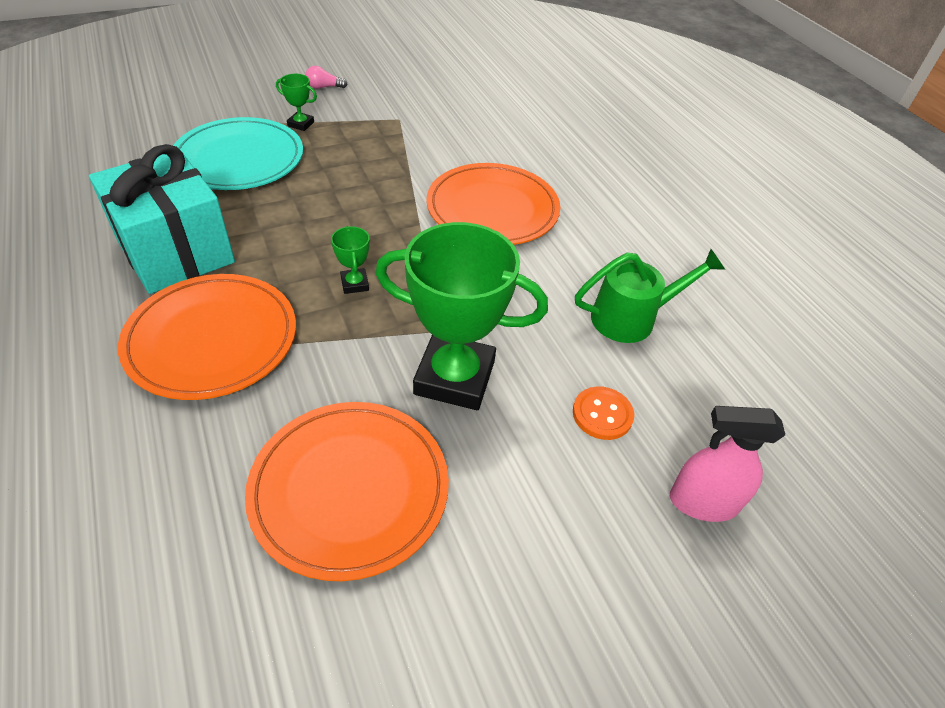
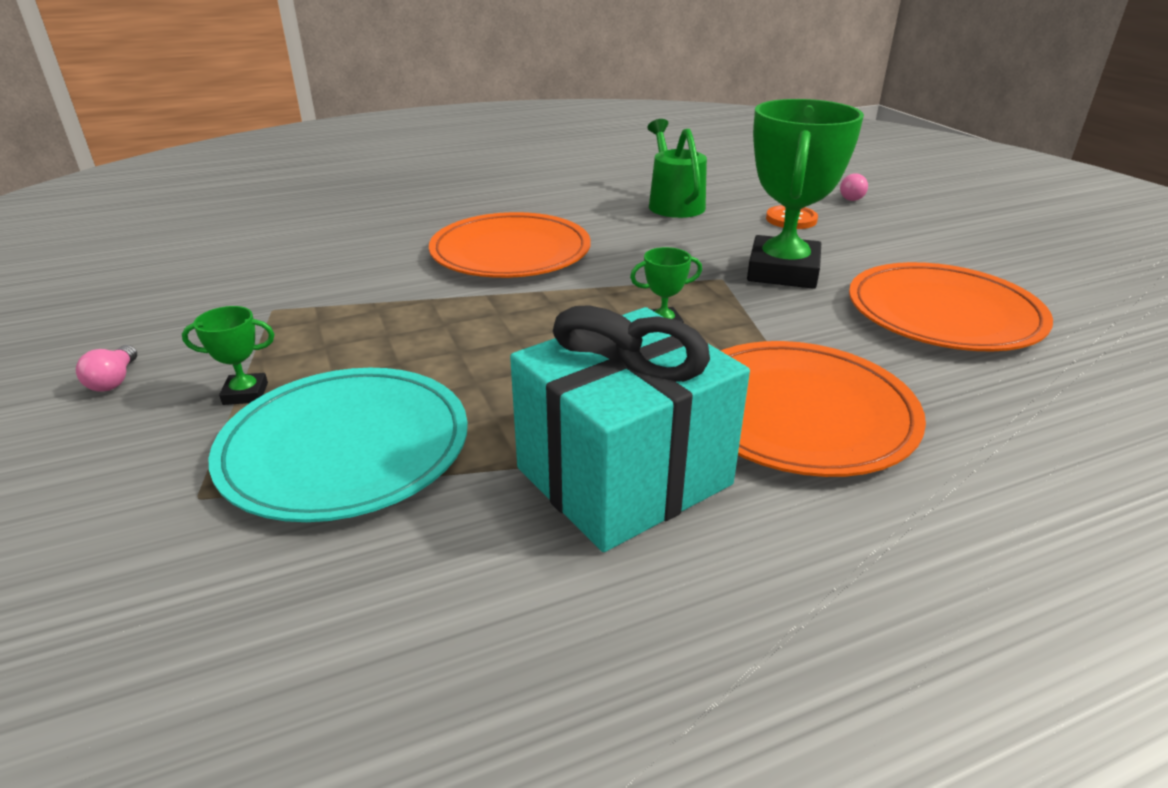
camera: 85 degrees left, 15 degrees down
(301, 124) = (245, 393): green trophy -> green trophy turned 60 degrees clockwise
(703, 502) = (851, 197): pink spray bottle -> pink light bulb

